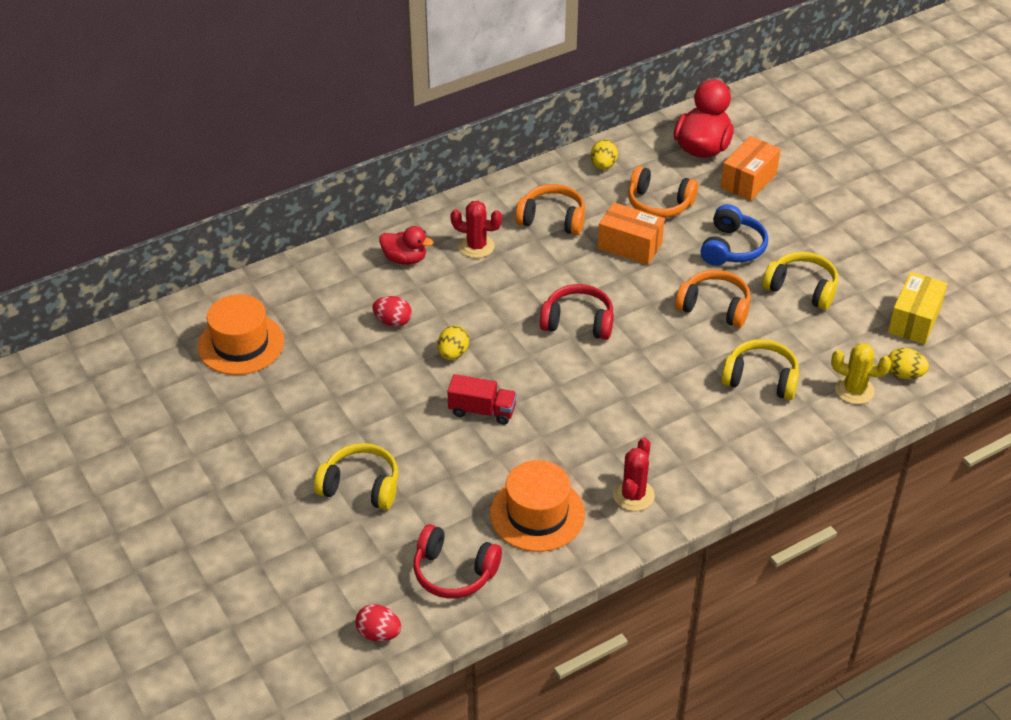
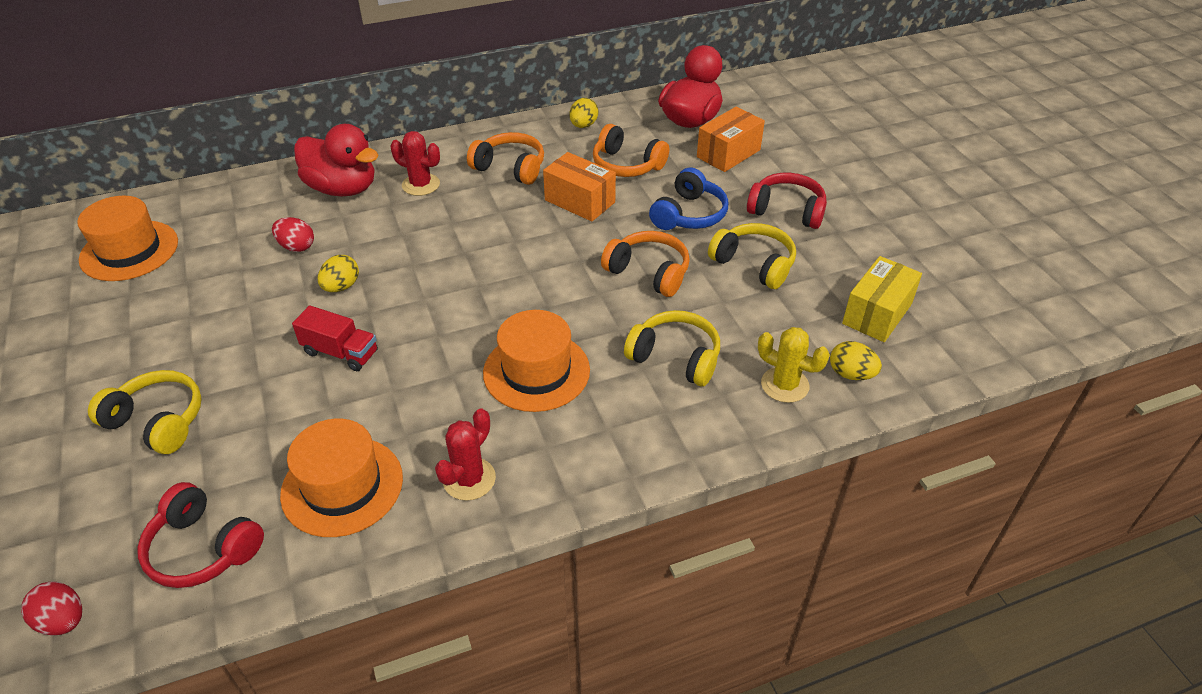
camera: 10 degrees right, 0 degrees up
(405, 259) = (342, 189): red duck -> red duck, size x1.68
(578, 322) = (492, 270): red headphones -> red headphones (787, 210)
(652, 405) = (536, 371): none -> orange hat

